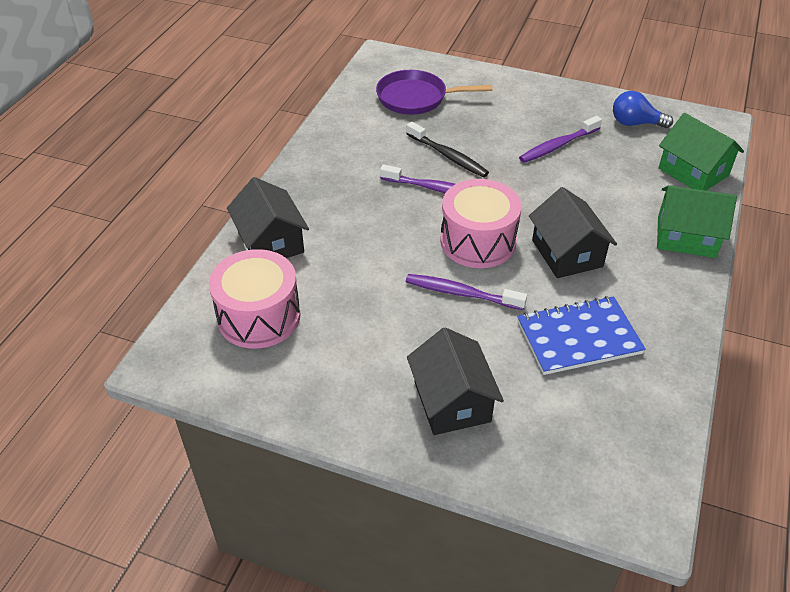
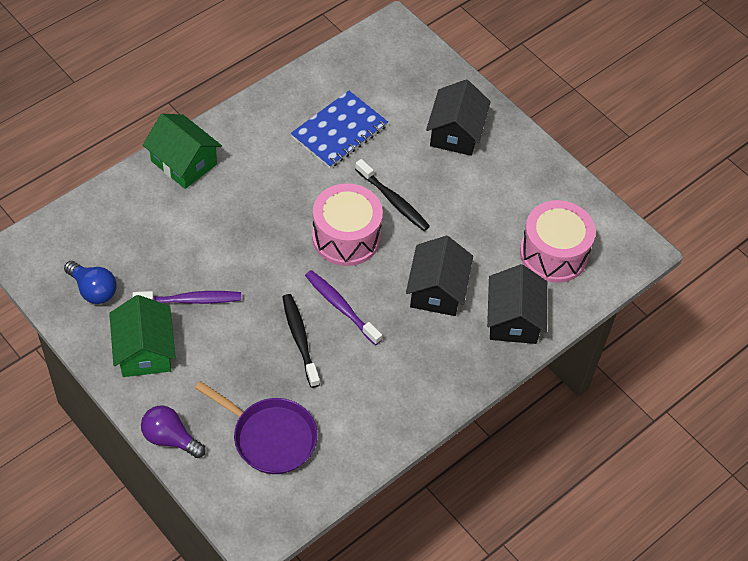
camera: 155 degrees left, 10 degrees up
(461, 293) = (393, 201): purple toothbrush -> black toothbrush
(483, 74) = (170, 438): none -> purple light bulb
(567, 253) = (287, 193): black house -> black house (437, 290)
(578, 337) = (339, 131): blue notebook -> blue notebook turned 60 degrees counterclockwise
(693, 172) = (107, 213): green house -> green house (144, 351)

